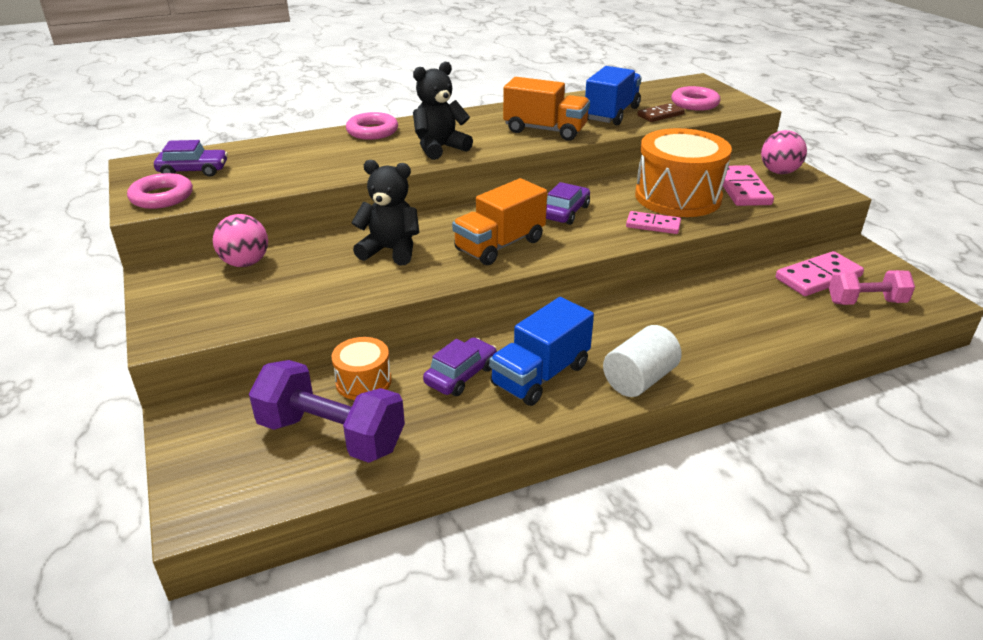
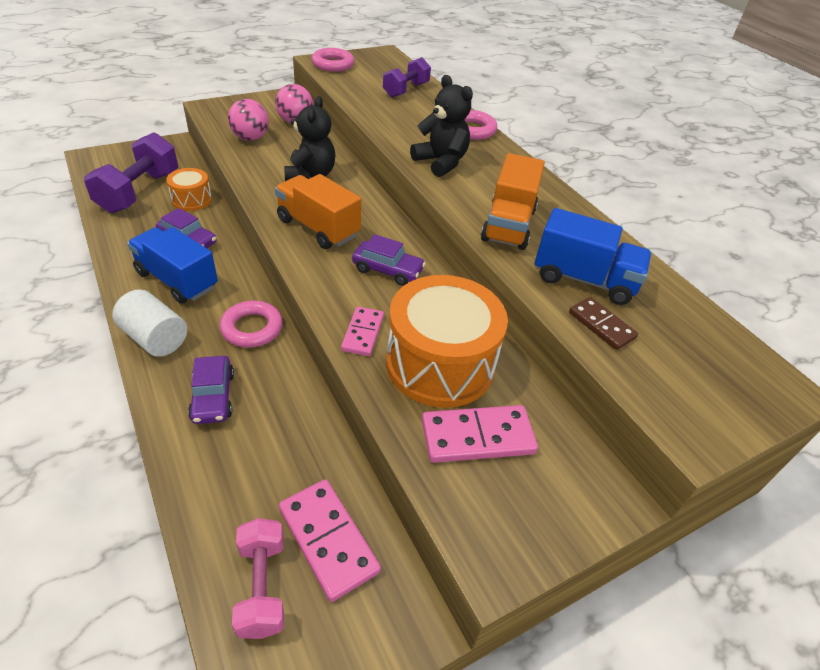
camera: 80 degrees right, 10 degrees up
(193, 171) = (376, 69): purple car -> purple car (213, 397)
(264, 156) = (406, 90): none -> purple dumbbell
(694, 103) = (670, 369): pink ring -> pink ring (252, 328)
(779, 172) = (553, 499): pink ball -> pink ball (250, 138)

